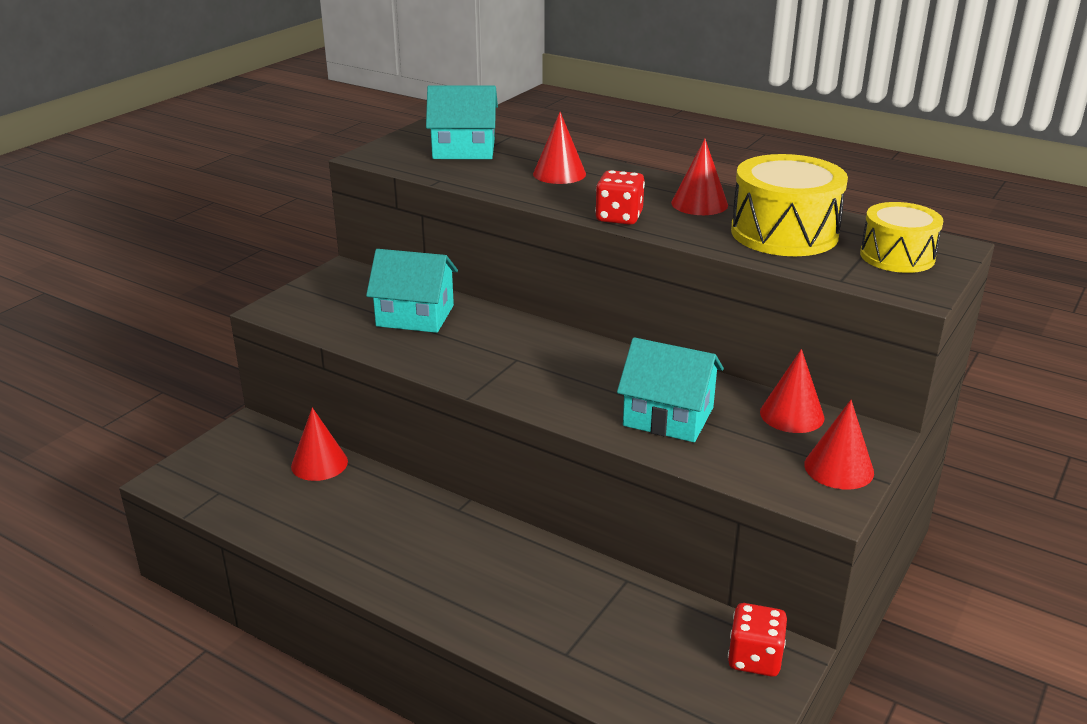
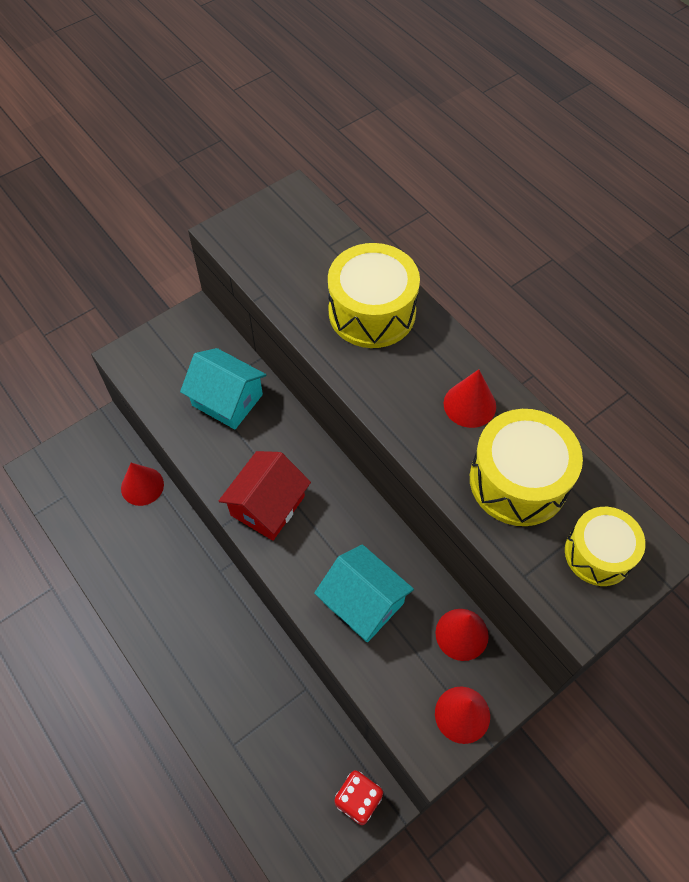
camera: 20 degrees right, 30 degrees up
(464, 149) = (308, 242): turquoise house -> none
(510, 374) = (267, 506): none -> red house
(559, 173) = (372, 312): red cone -> yellow drum
(619, 217) = (386, 407): red dice -> none

